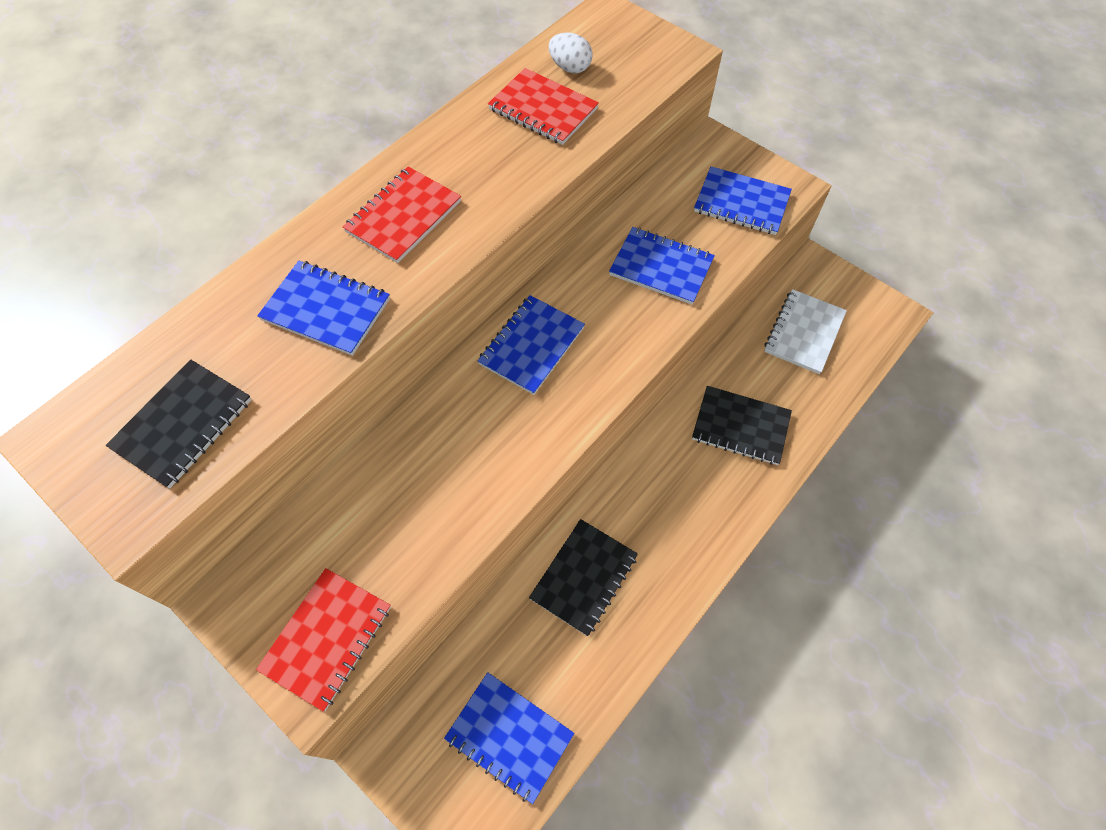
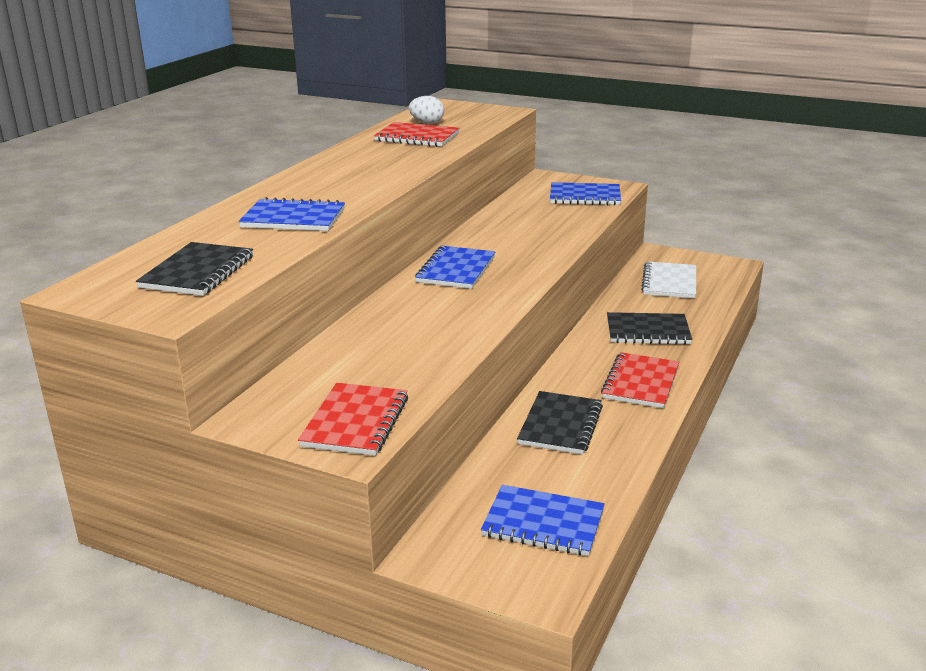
camera: 15 degrees left, 35 degrees down
(403, 217) = (334, 181): red notebook -> red notebook (640, 383)
(661, 267) = (540, 227): blue notebook -> none

